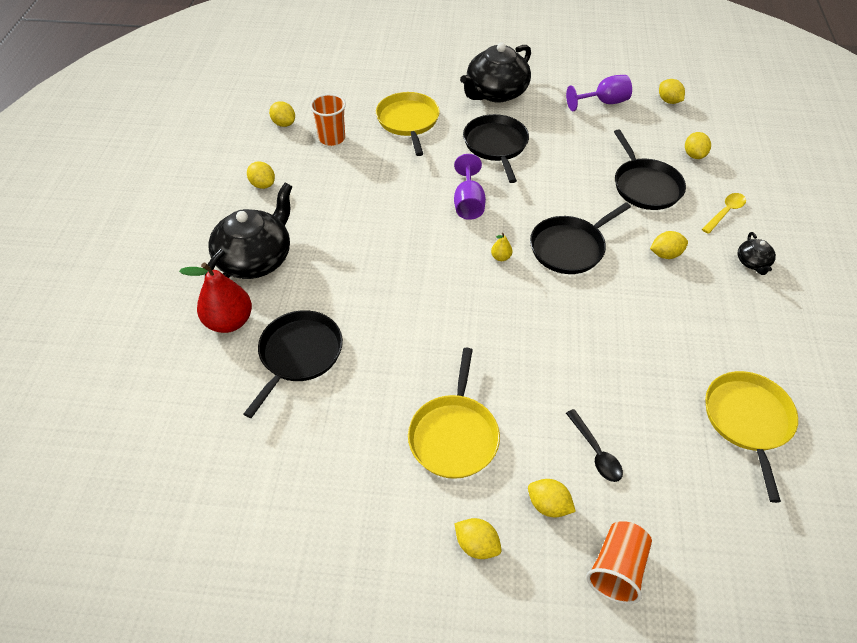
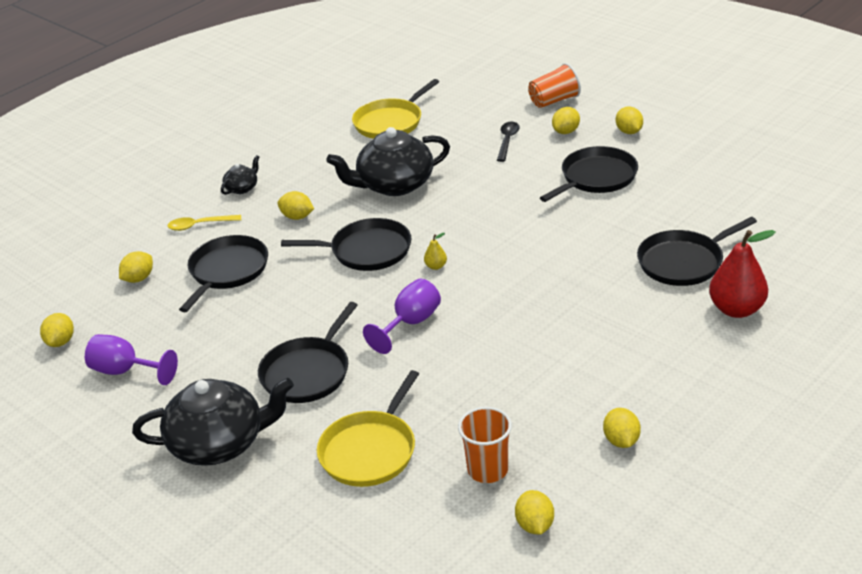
camera: 140 degrees left, 15 degrees down
(255, 258) = (679, 356): black teapot -> black teapot (394, 185)
(454, 435) = (596, 177): yellow pan -> black pan
(548, 505) = (566, 131): yellow lemon -> yellow lemon turned 60 degrees clockwise

